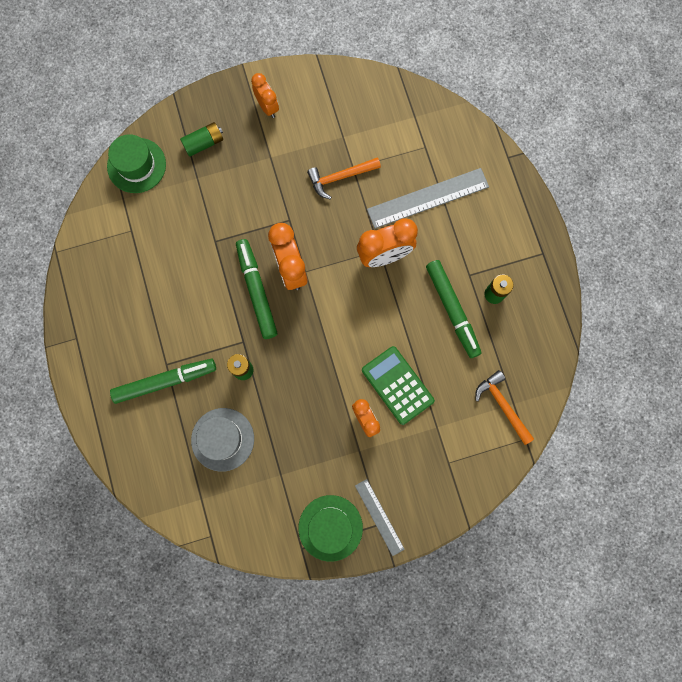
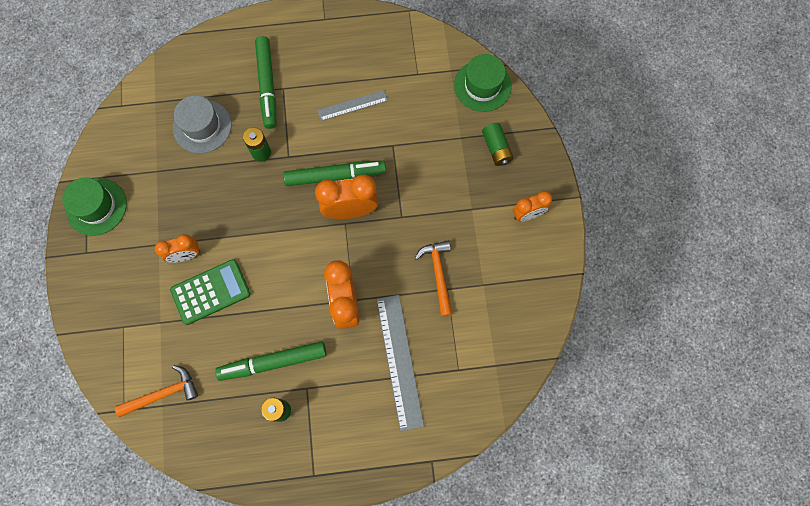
camera: 100 degrees right, 5 degrees down
(379, 517) = (92, 252): grey ruler -> grey ruler (352, 105)

